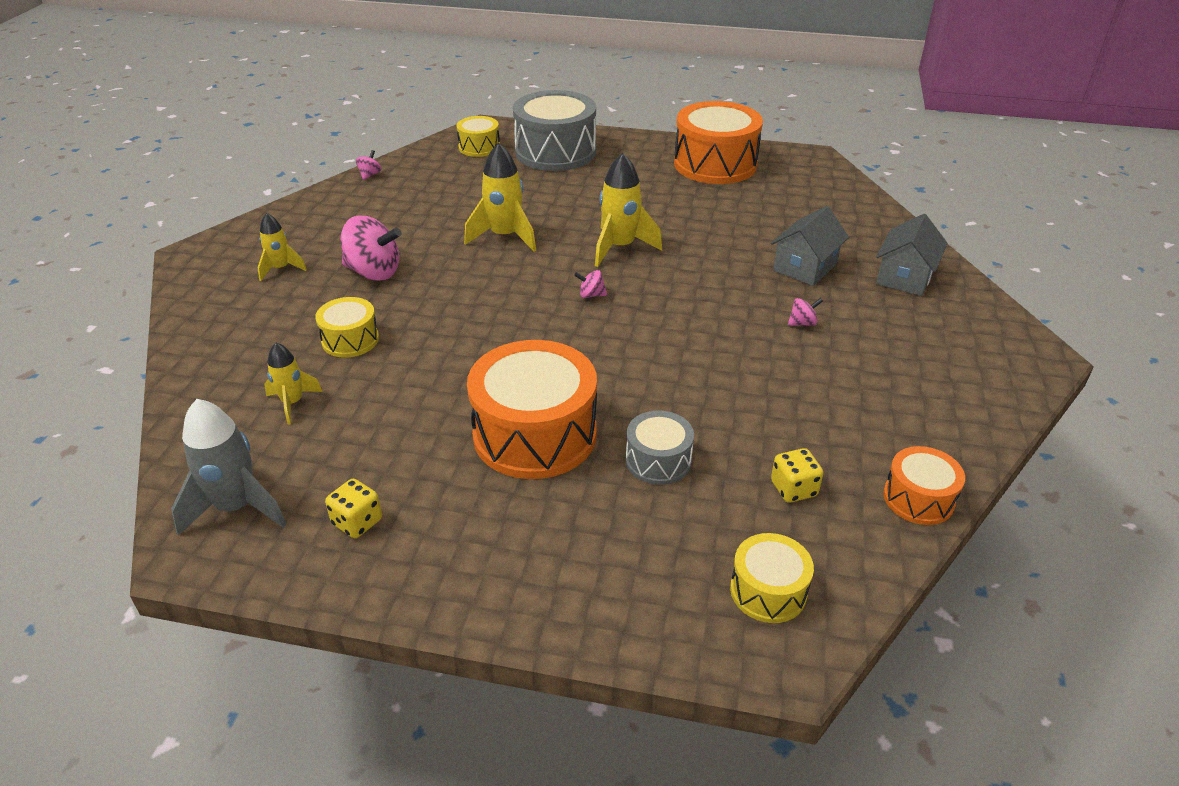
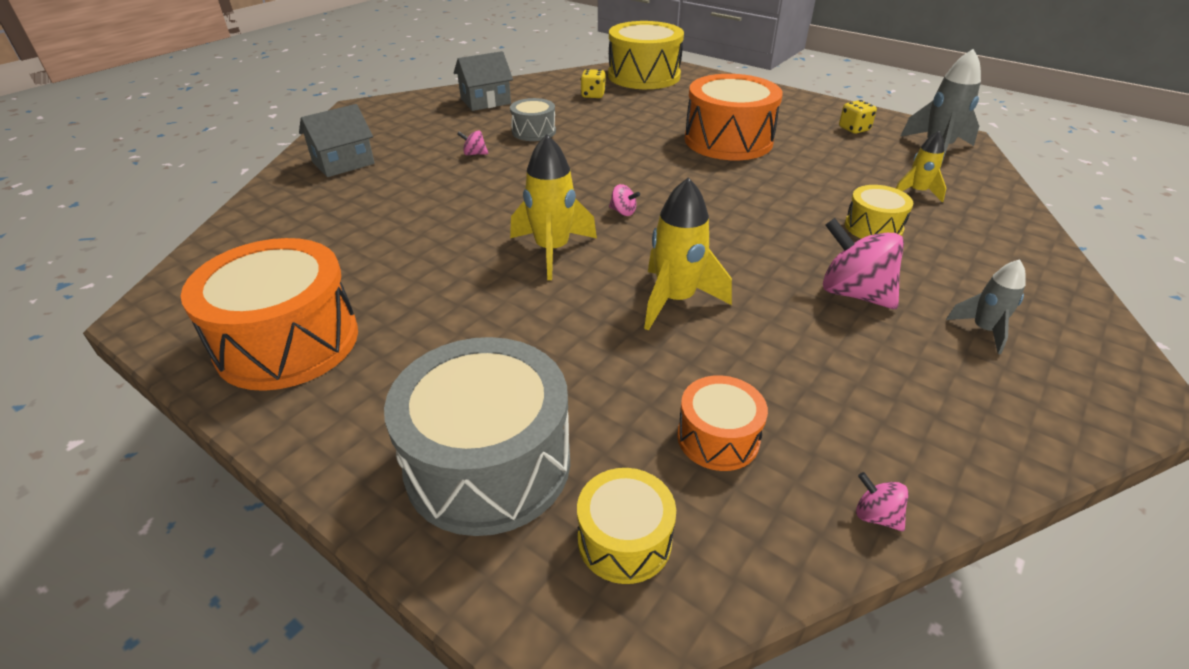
camera: 155 degrees left, 0 degrees up
(281, 269) = (983, 330): yellow rocket -> grey rocket
(370, 175) = (876, 515): pink spinning top -> pink spinning top turned 90 degrees clockwise
(658, 461) = (657, 116): grey drum -> grey drum (534, 131)
(768, 591) = (644, 76): yellow drum -> yellow drum, size x1.94
(805, 267) = (406, 188): grey house -> grey house (485, 101)
(918, 499) = (535, 82): orange drum -> orange drum (718, 438)

